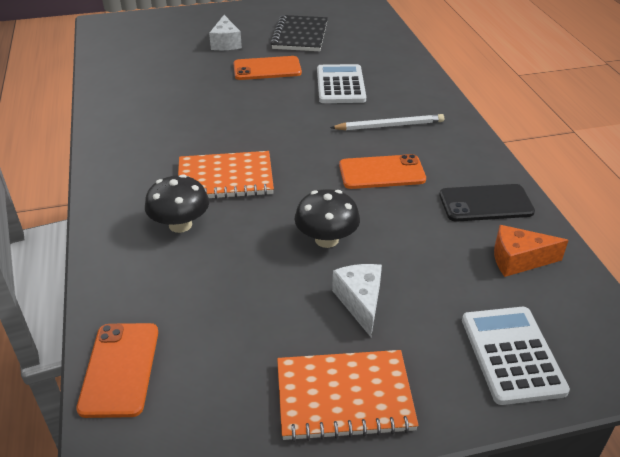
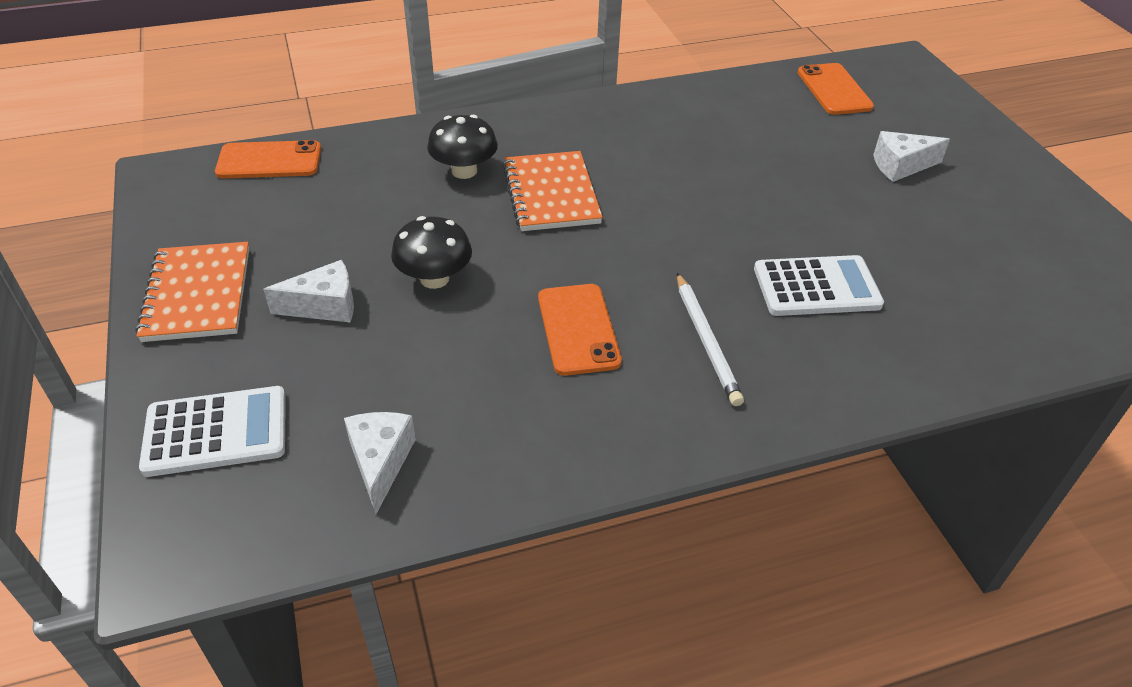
camera: 85 degrees right, 5 degrees up
(267, 69) = (837, 210): orange phone -> orange phone (834, 90)
(300, 35) = (970, 239): black notebook -> none
(486, 203) = (510, 440): black phone -> none
(518, 260) = (380, 462): orange cheese -> white cheese

